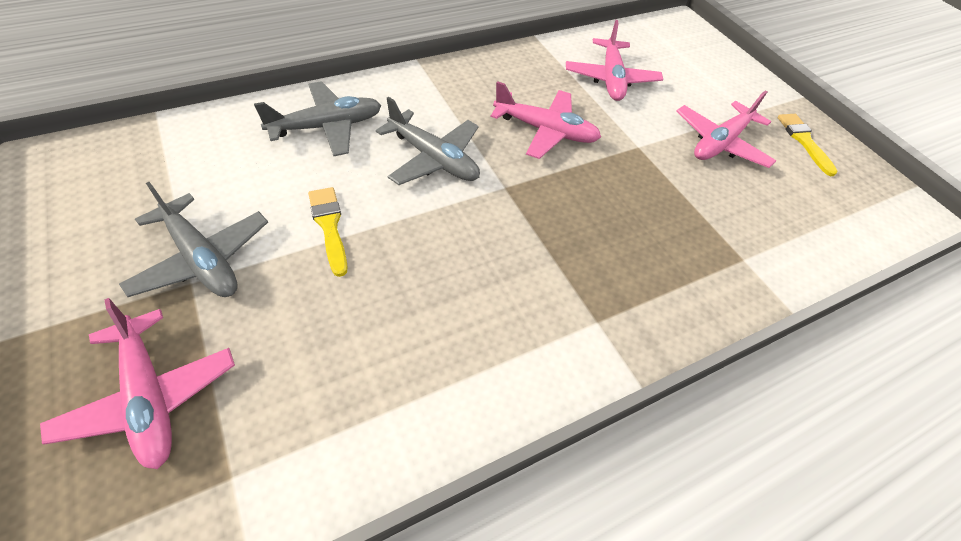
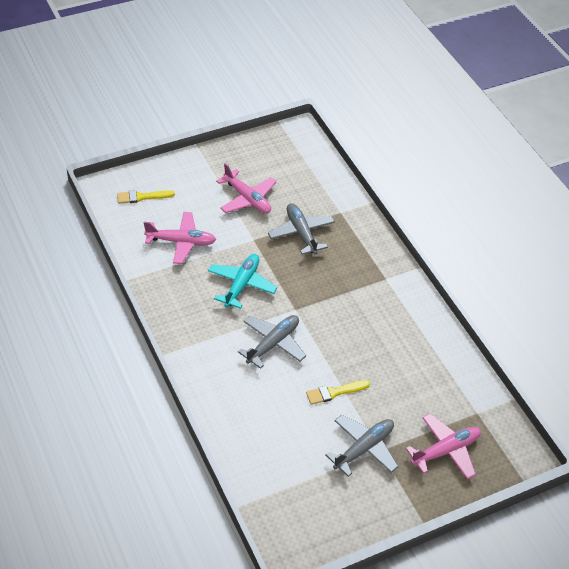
camera: 85 degrees left, 5 degrees down
(327, 127) = (245, 403): grey plane -> grey plane (301, 233)
(545, 131) = (242, 284): pink plane -> turquoise plane
(804, 141) = (242, 158): yellow brush -> yellow brush (142, 197)

